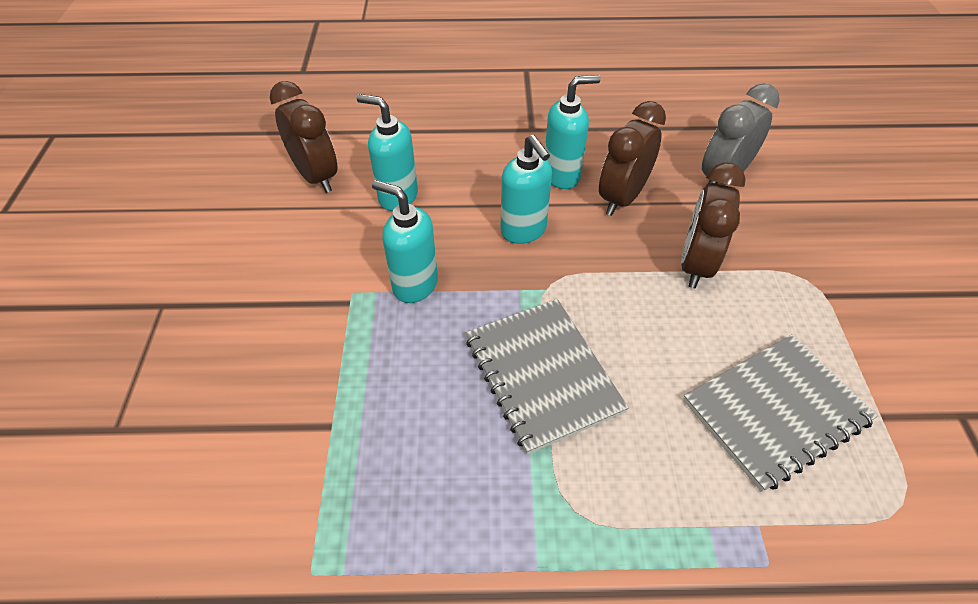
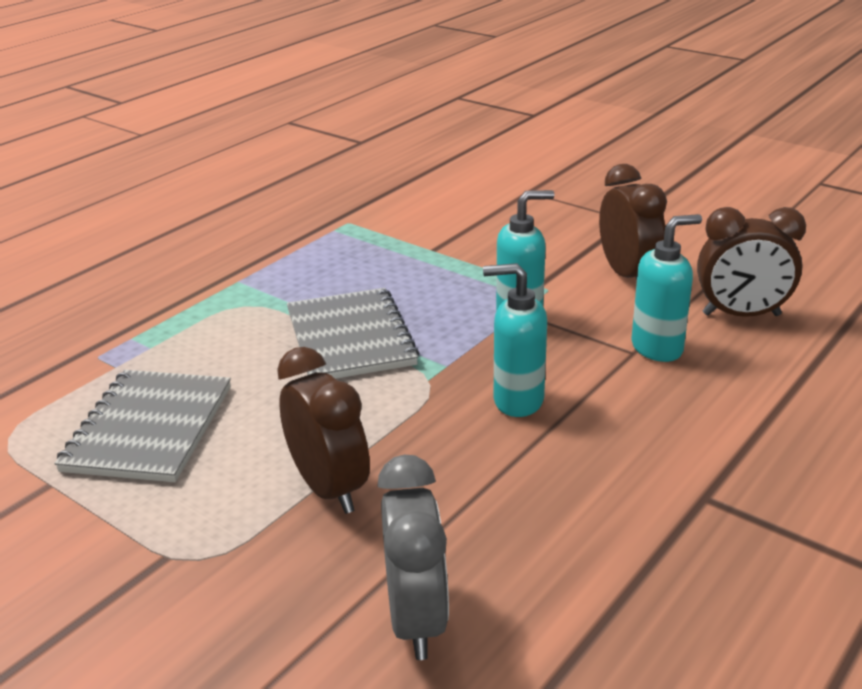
camera: 130 degrees right, 20 degrees down
(542, 374) = (350, 338): grey notebook -> grey notebook turned 60 degrees clockwise
(562, 176) = (578, 472): turquoise soap dispenser -> none
(622, 198) = (486, 497): brown clock -> brown clock (627, 275)

